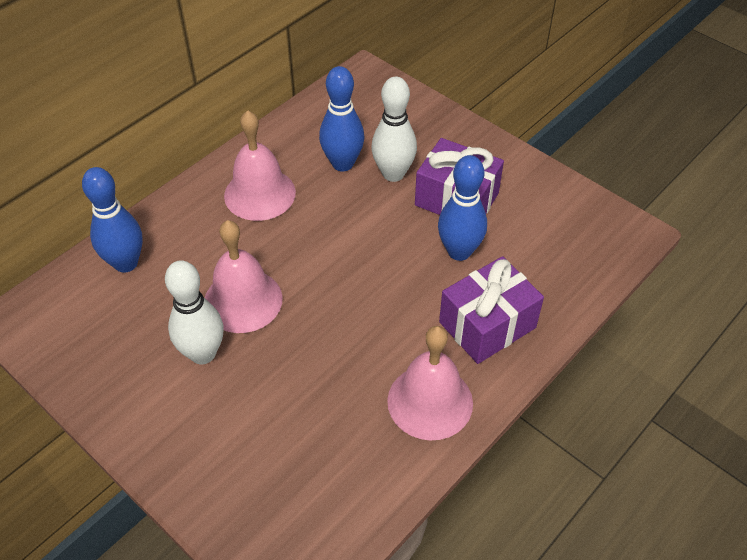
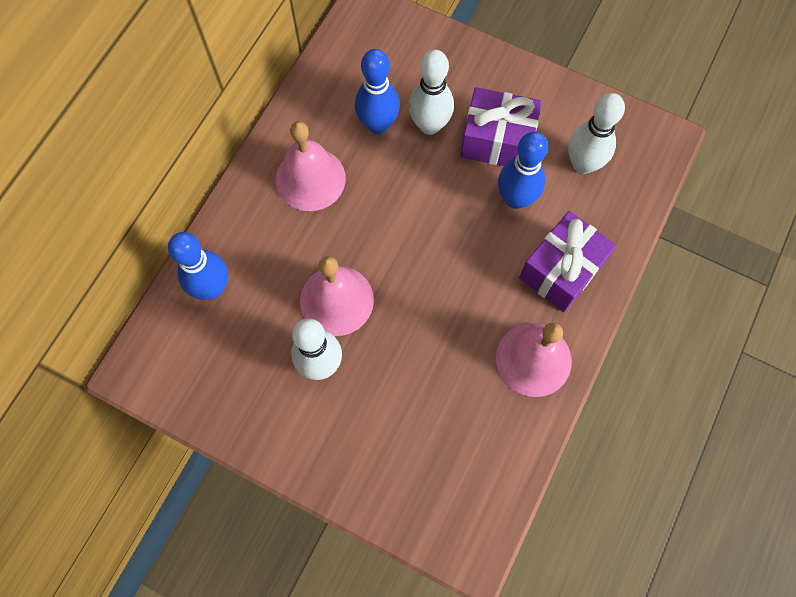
camera: 15 degrees left, 20 degrees up
(539, 236) = (583, 164): none -> white bowling pin

